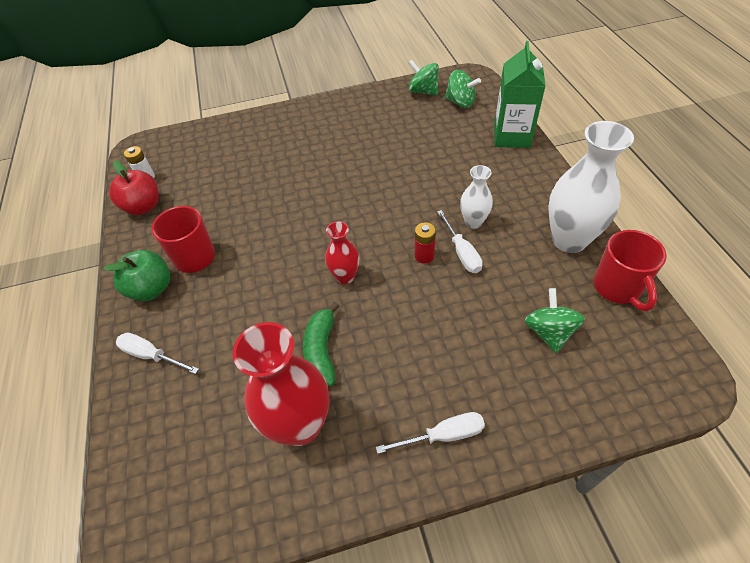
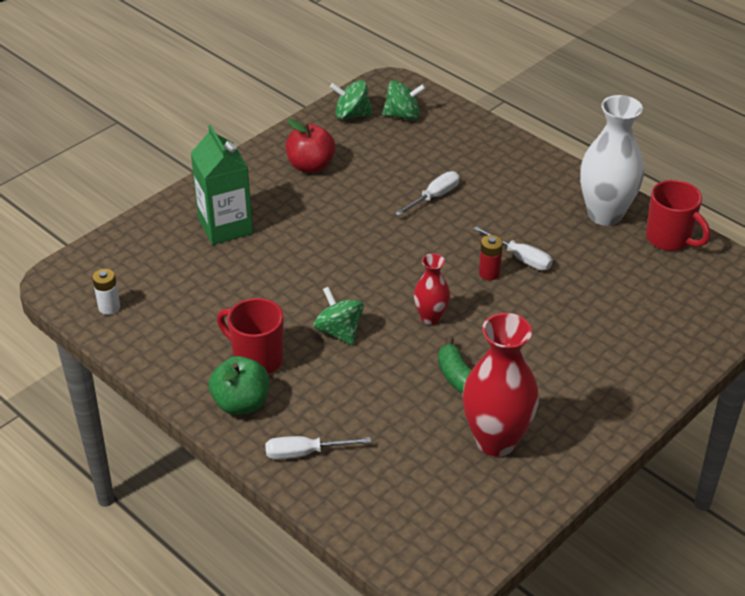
camera: 35 degrees left, 10 degrees down
(143, 206) = (141, 336): red apple -> red apple (310, 166)
(443, 435) = (614, 396): white screwdriver -> white screwdriver (434, 197)
(473, 222) = (510, 228): white vase -> none
(512, 136) = (483, 136): green carton -> green carton (225, 227)
(549, 332) = (640, 292): green spinning top -> green spinning top (339, 331)

